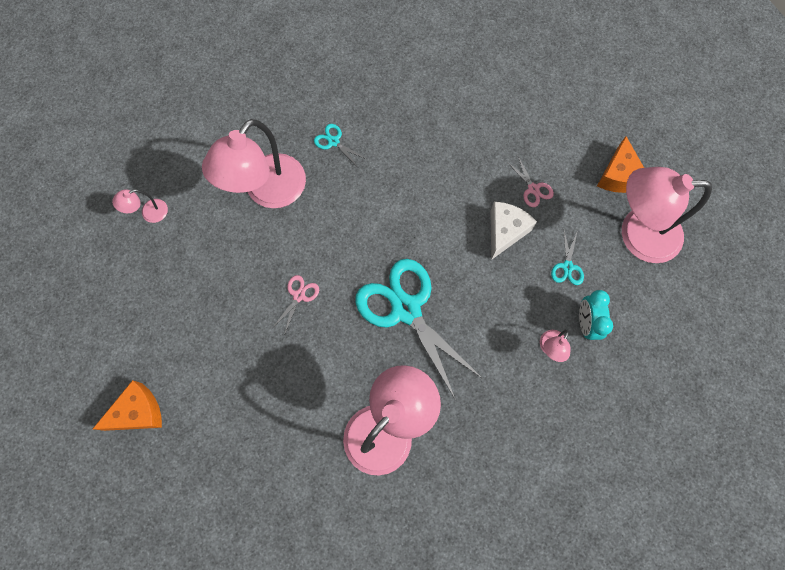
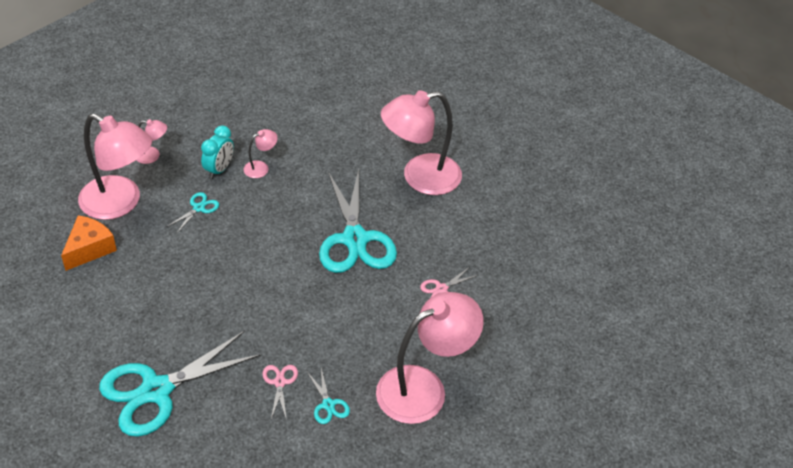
camera: 155 degrees left, 25 degrees down
(138, 412) = (618, 269): orange cheese -> none
(149, 213) = (555, 424): pink lamp -> pink lamp (152, 155)
(465, 90) = (157, 390): none -> turquoise scissors
(505, 231) = (227, 254): white cheese -> none
(533, 189) = (173, 274): pink scissors -> pink scissors (280, 382)

